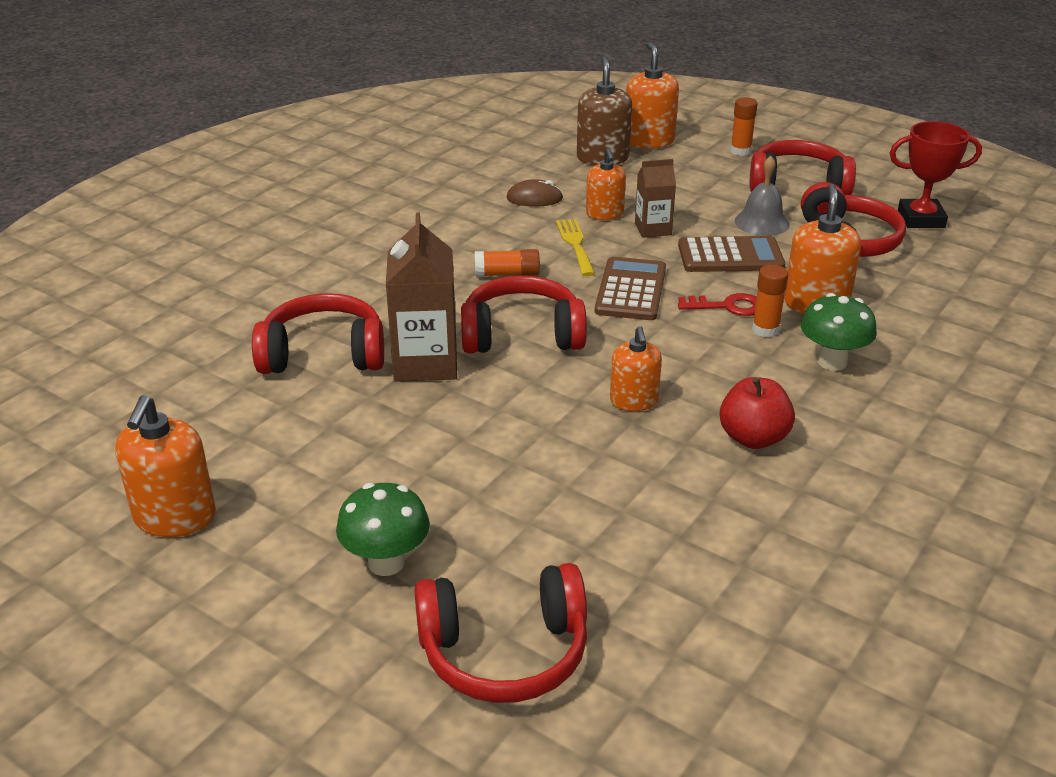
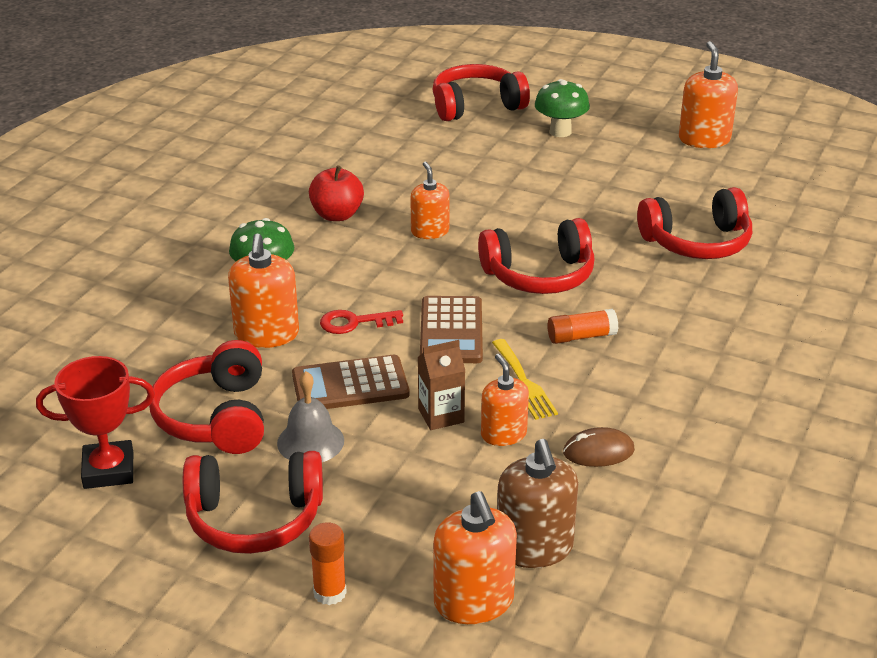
camera: 170 degrees right, 0 degrees up
(425, 363) = (608, 244): brown carton -> none
(765, 329) = (319, 302): orange glue stick -> none

